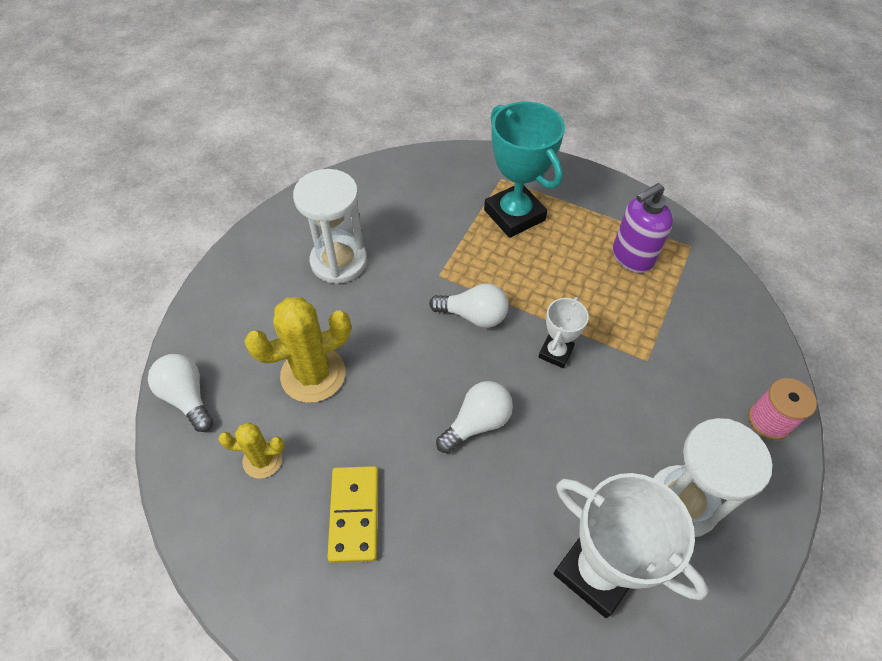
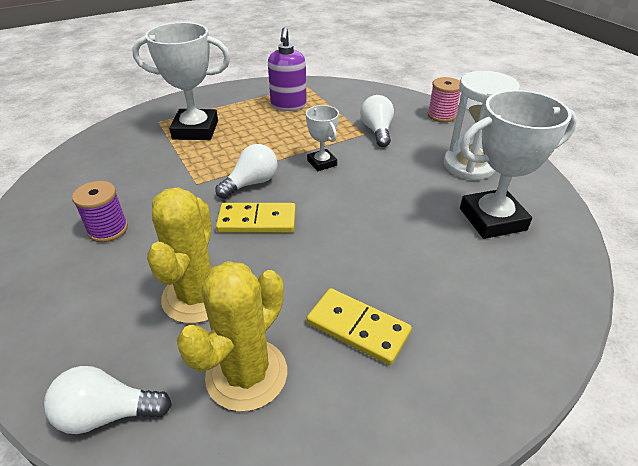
camera: 55 degrees left, 15 degrees down
(262, 460) = (246, 374): yellow cactus -> yellow cactus, size x1.78
(339, 261) = (108, 229): white hourglass -> purple spool
(426, 355) = (257, 221): none -> yellow domino
(477, 423) = (340, 221): white light bulb -> white light bulb (377, 131)
(514, 215) = (195, 130): turquoise trophy -> white trophy

